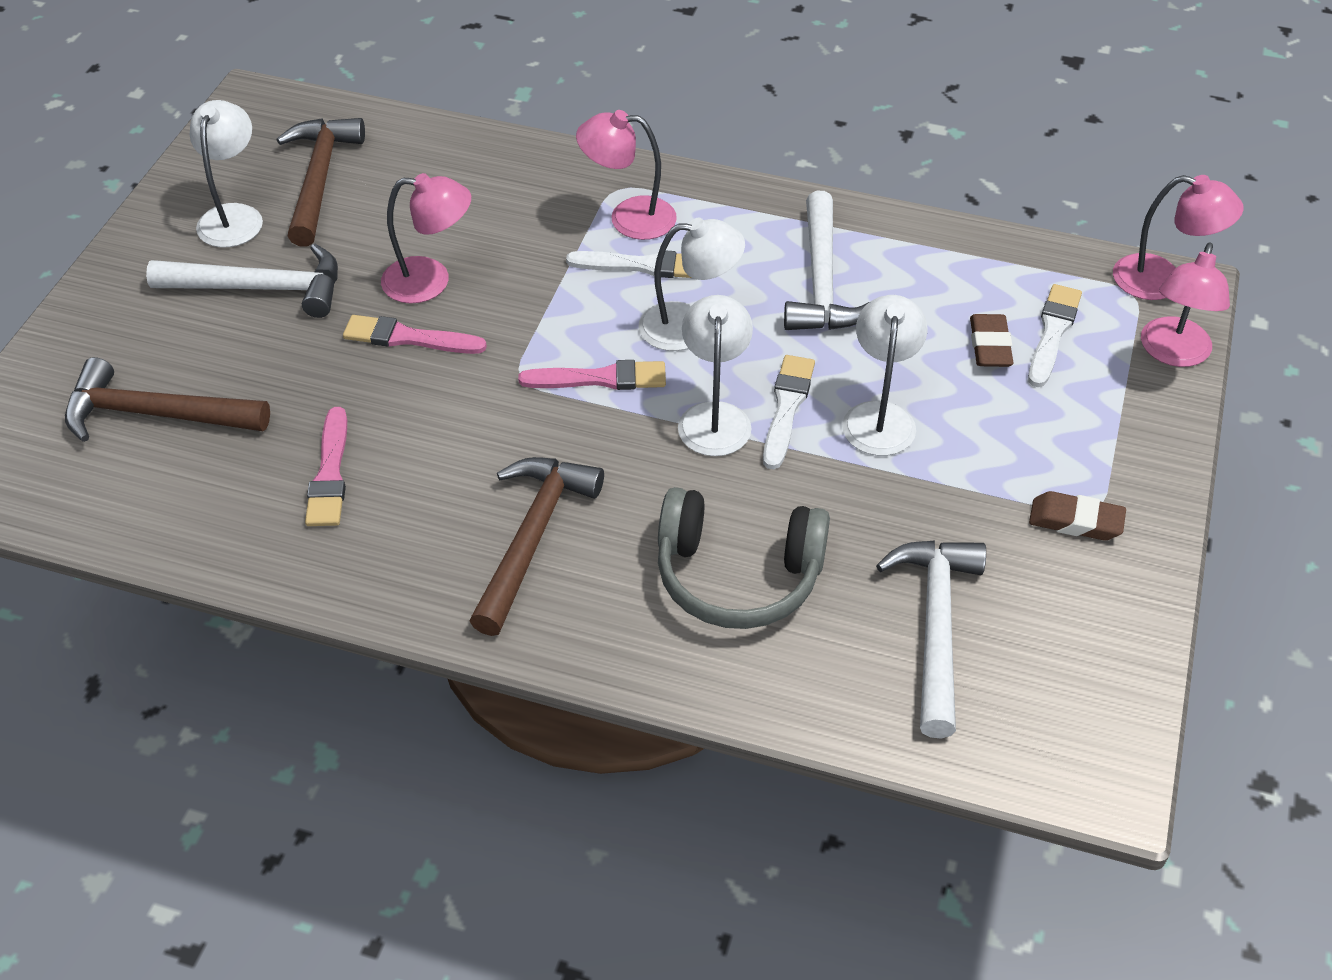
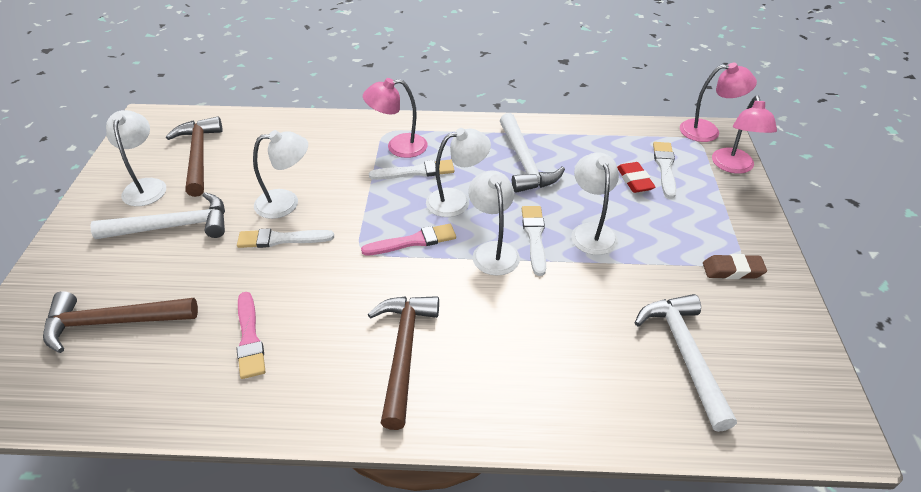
camera: 15 degrees left, 5 degrees down
(408, 338) = (281, 239): pink brush -> white brush
(430, 281) = (286, 202): pink lamp -> white lamp
(737, 575) = (548, 348): grey headphones -> none
(990, 346) = (634, 180): brown eraser -> red eraser

